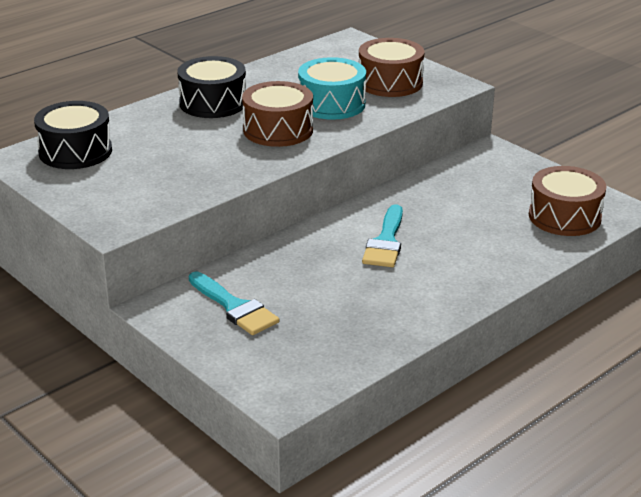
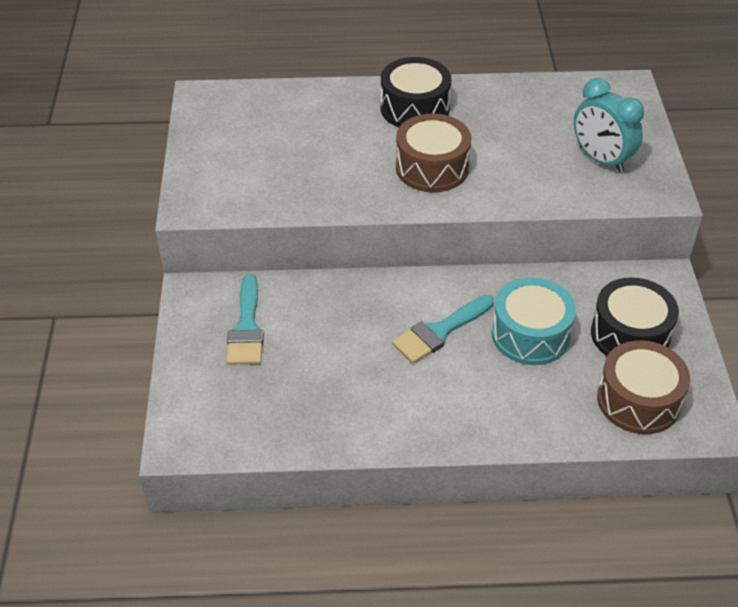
camera: 40 degrees right, 15 degrees up
(75, 151) = (251, 110): black drum -> black drum (630, 334)
(331, 104) = (514, 160): turquoise drum -> turquoise drum (530, 334)
(390, 83) = (601, 160): brown drum -> turquoise clock

